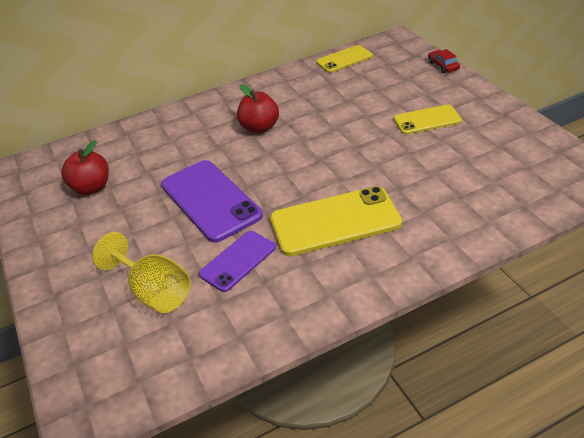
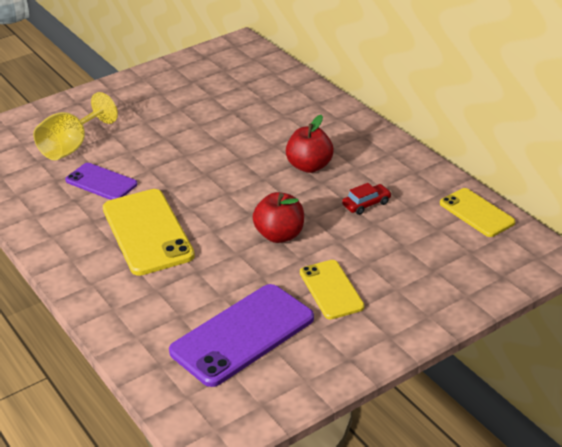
camera: 80 degrees right, 5 degrees down
(92, 188) = (209, 88): red apple -> red apple (280, 235)
(210, 200) = (186, 154): purple phone -> purple phone (242, 335)
(443, 66) = (473, 303): red car -> red car (366, 204)

